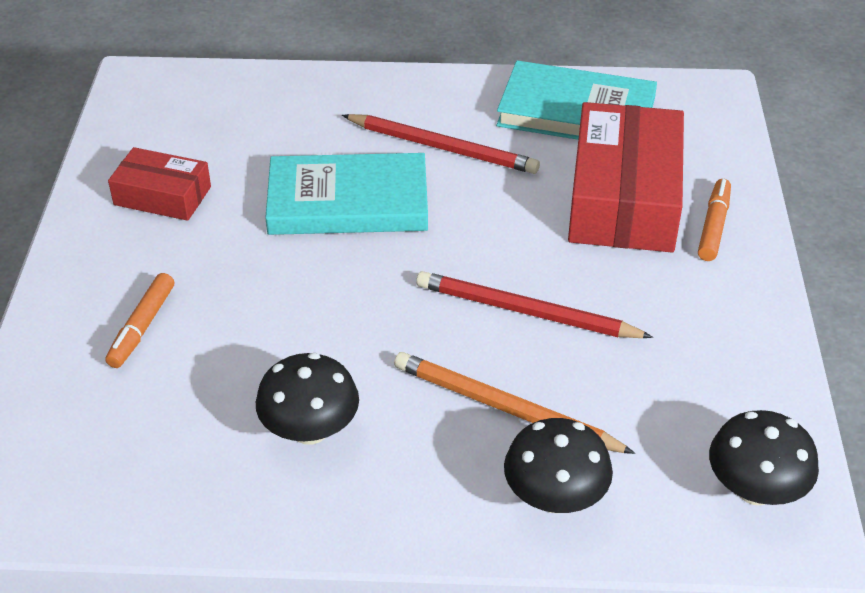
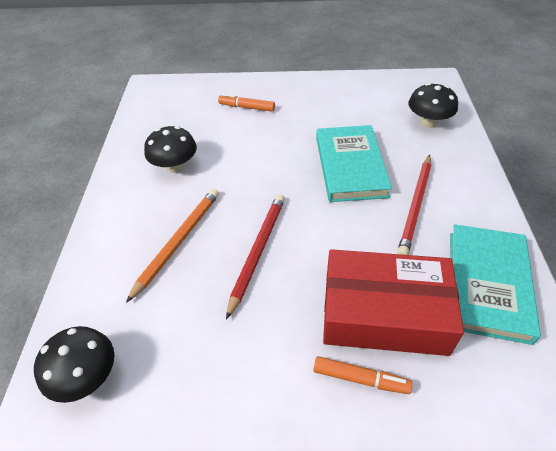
camera: 90 degrees right, 5 degrees up
(162, 196) = (342, 101): red box -> none
(555, 497) = (109, 265): black mushroom -> black mushroom (428, 122)

